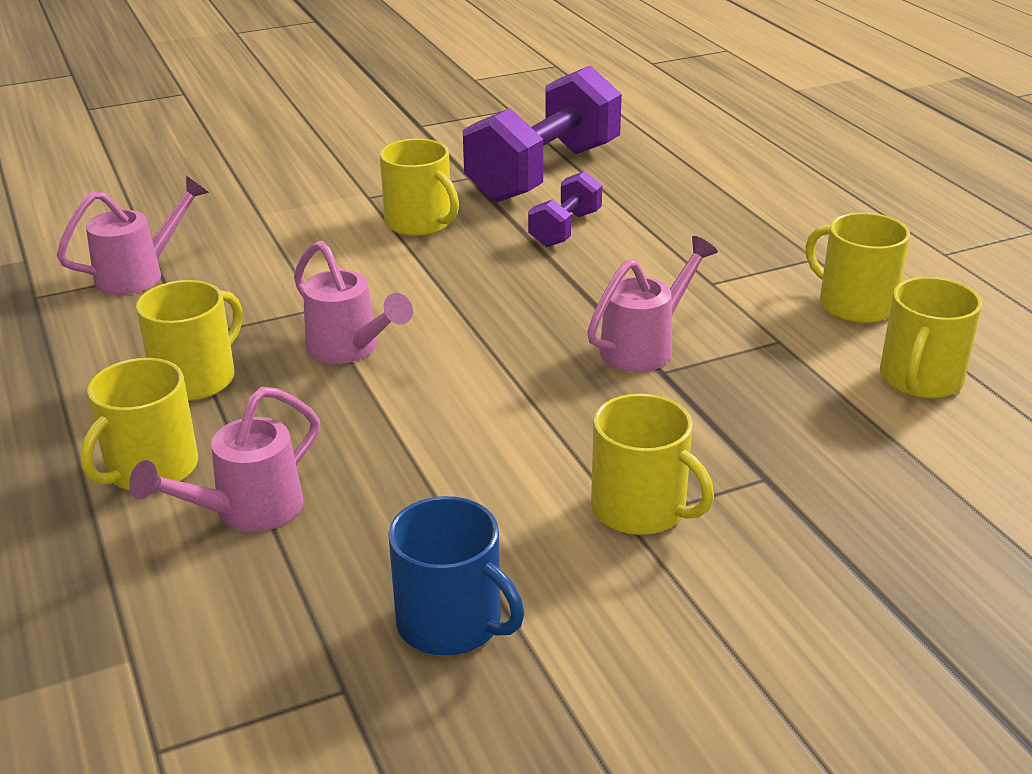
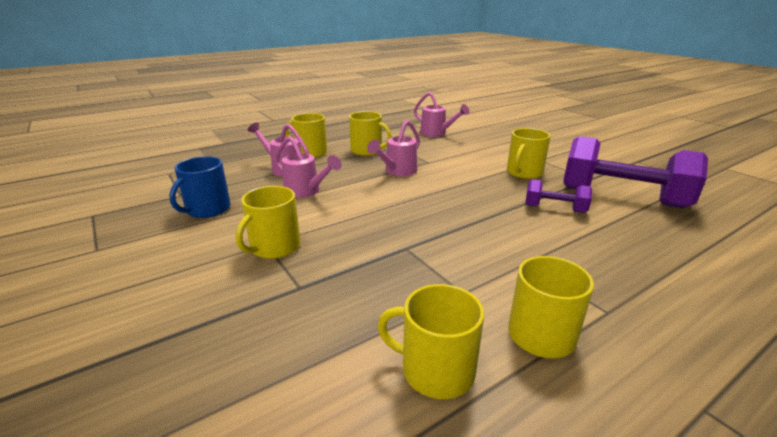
camera: 80 degrees right, 5 degrees down
(645, 346) = (432, 241): pink watering can -> pink watering can (306, 192)

